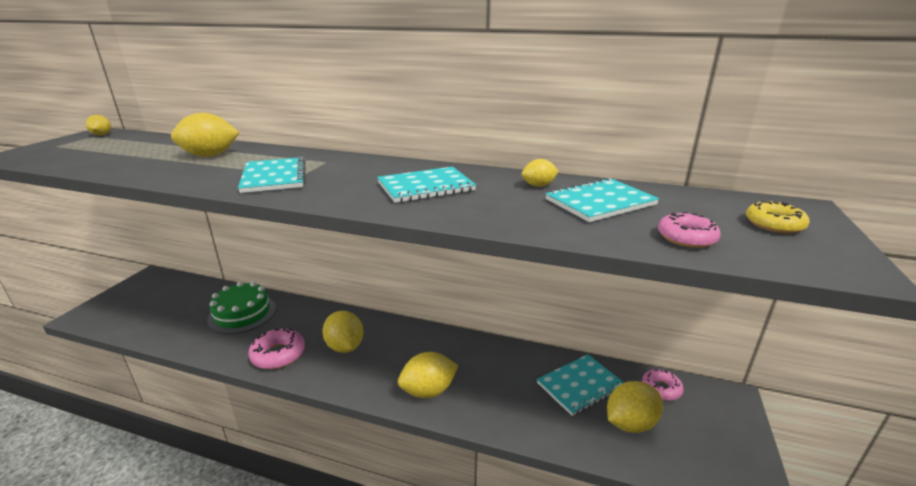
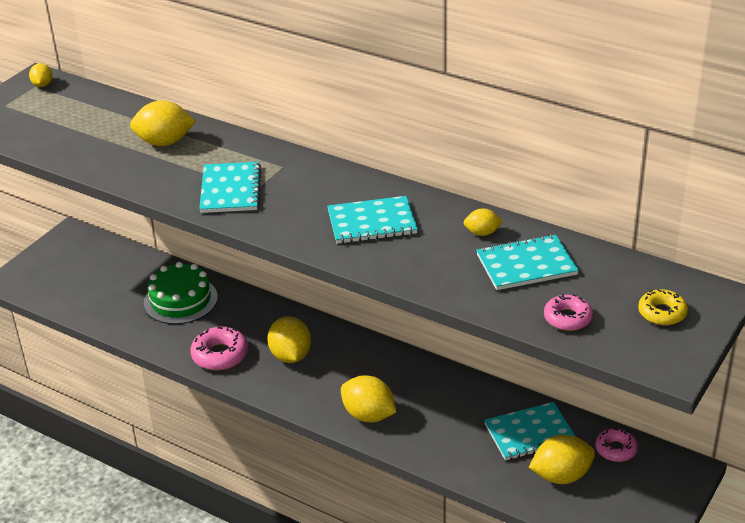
camera: 15 degrees right, 10 degrees up
(428, 391) = (368, 415): yellow lemon -> yellow lemon turned 45 degrees clockwise

